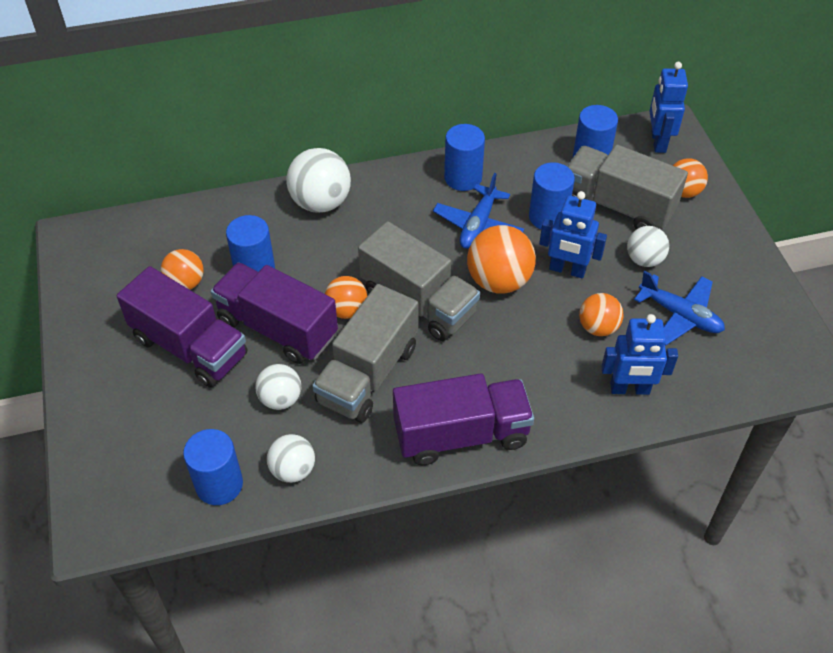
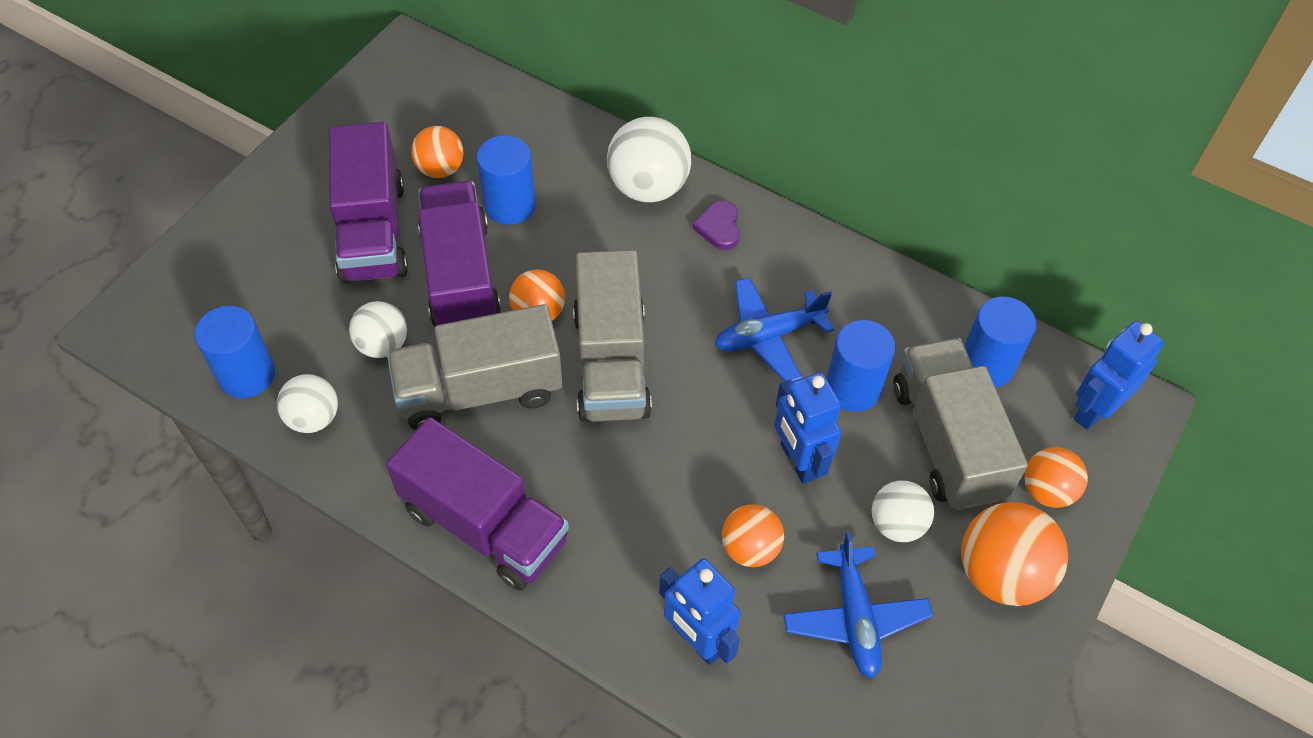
camera: 45 degrees right, 5 degrees up
(385, 194) = (719, 227): none -> purple heart
(463, 178) = (818, 273): blue cylinder -> none
(499, 281) = (714, 410): orange ball -> orange ball (1001, 573)

